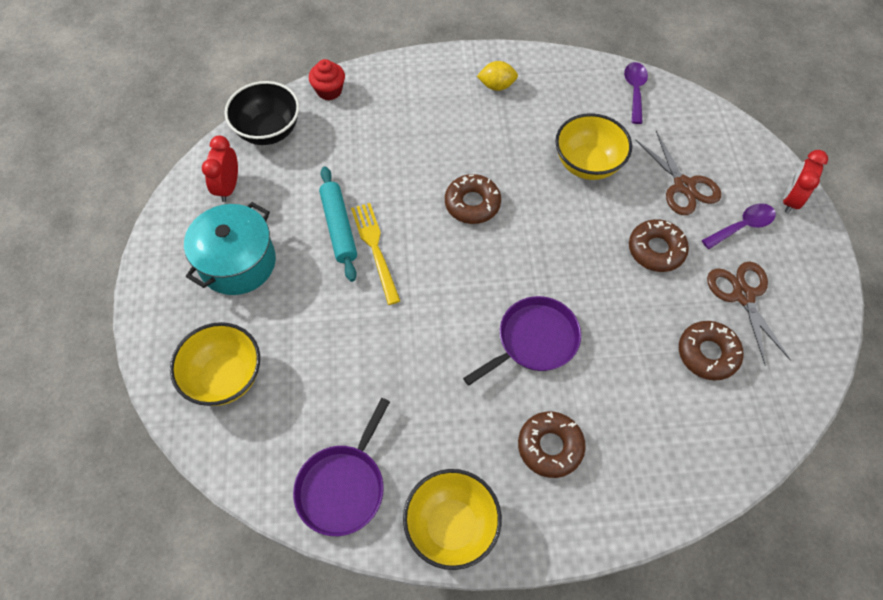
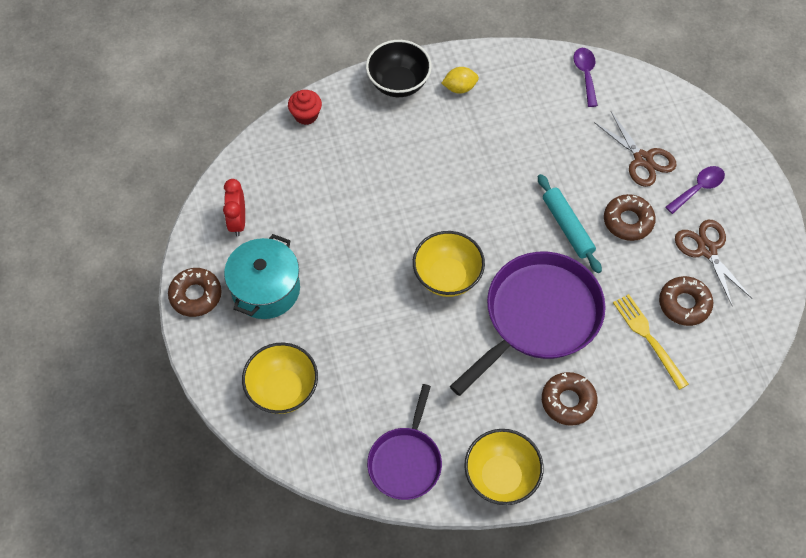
camera: 10 degrees left, 0 degrees up
(268, 131) = (260, 162): black bowl -> black bowl (398, 83)
(339, 227) = (347, 243): turquoise rolling pin -> turquoise rolling pin (567, 227)
(375, 248) = (384, 258): yellow fork -> yellow fork (648, 338)
(472, 203) = (461, 204): brown donut -> brown donut (196, 295)
(534, 340) = (538, 316): purple pan -> purple pan, size x1.68
(587, 164) = (555, 151): yellow bowl -> yellow bowl (447, 277)
(791, 199) = (736, 158): red clock -> none

